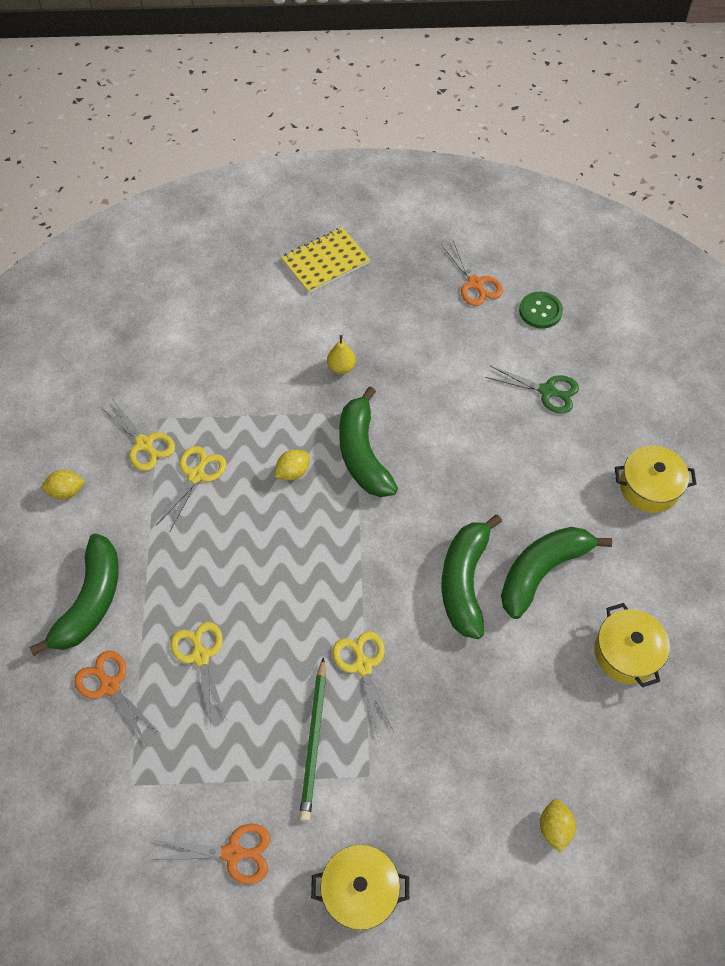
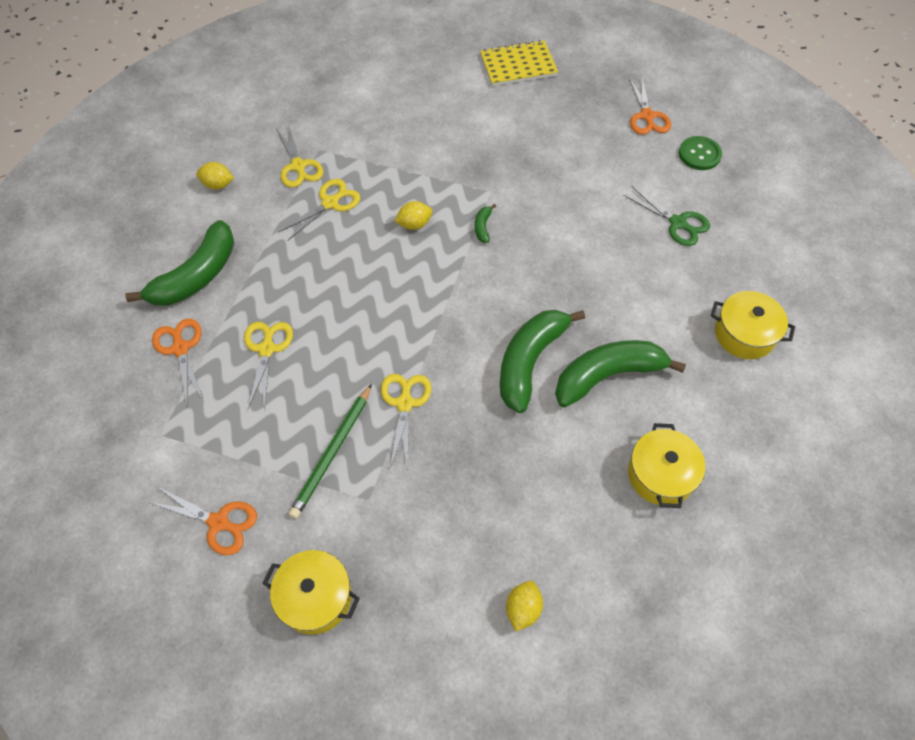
camera: 20 degrees right, 0 degrees up
(341, 367) = (495, 152): yellow pear -> none
(362, 453) = (483, 227): green banana -> green banana, size x0.41

